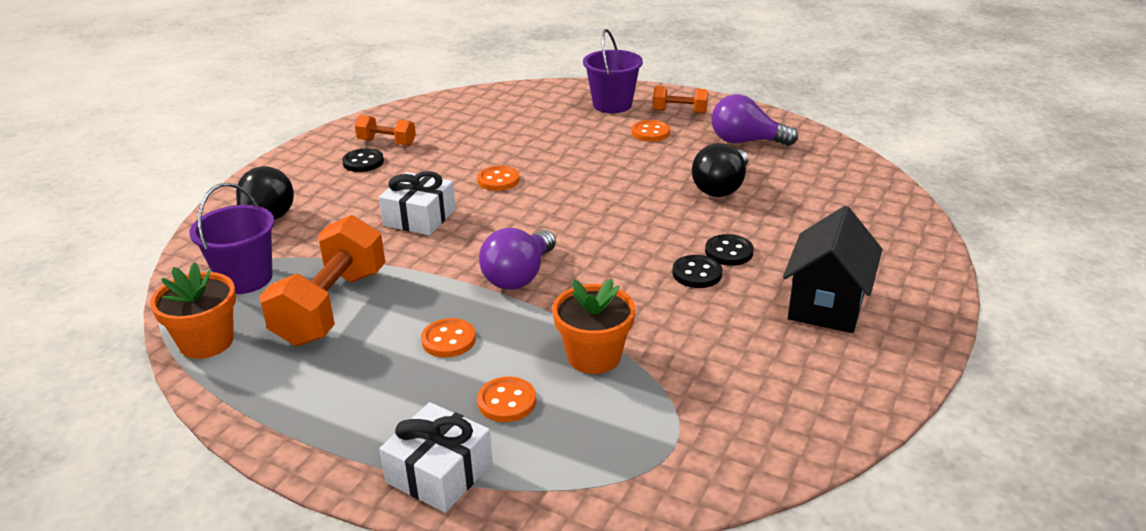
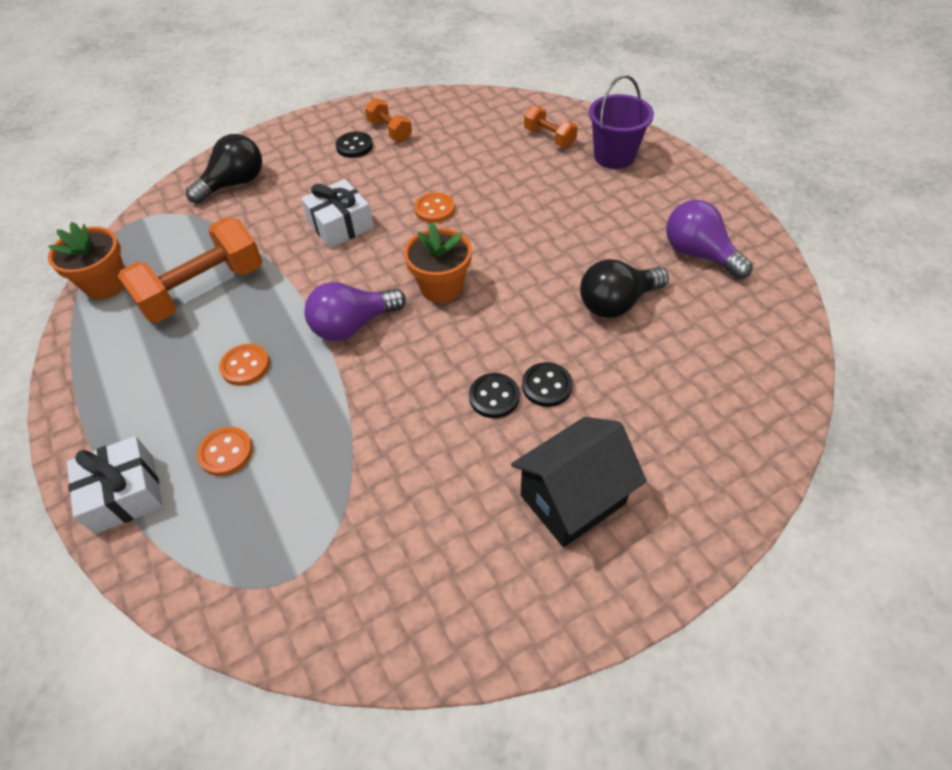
camera: 35 degrees right, 20 degrees up
(245, 279) = (178, 234): purple bucket -> none
(594, 356) = (327, 443): orange flower pot -> orange flower pot (441, 287)
(650, 132) = (616, 205): orange button -> none
(679, 112) = (670, 189): orange dumbbell -> orange dumbbell (549, 138)

